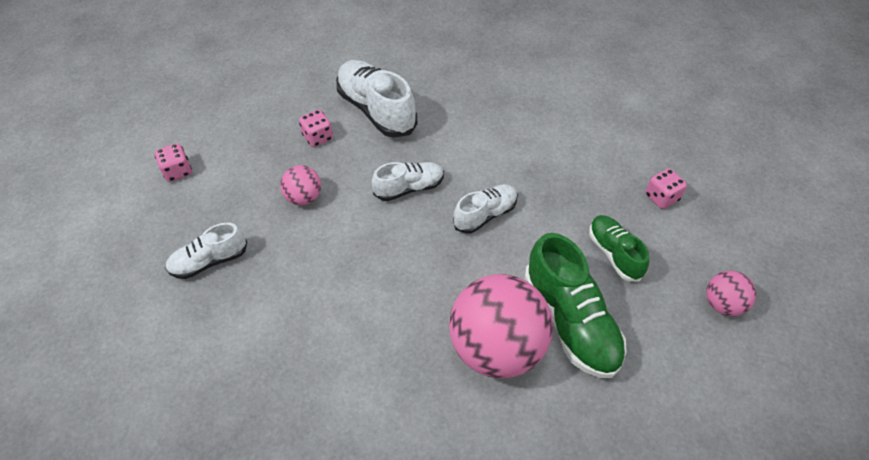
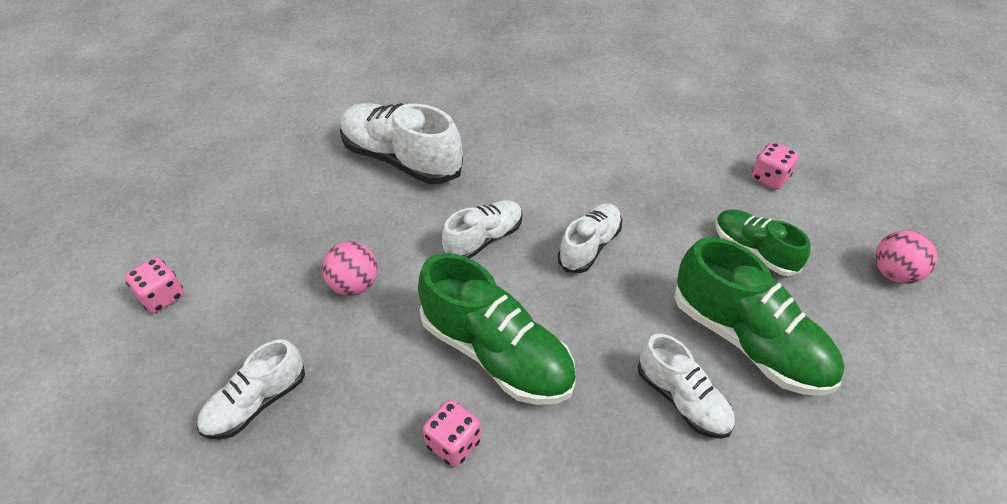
camera: 20 degrees left, 5 degrees down
(318, 137) = (340, 208): pink dice -> pink dice (453, 443)
(380, 275) = (496, 353): none -> green shoe
(497, 348) = (682, 399): pink ball -> white shoe

